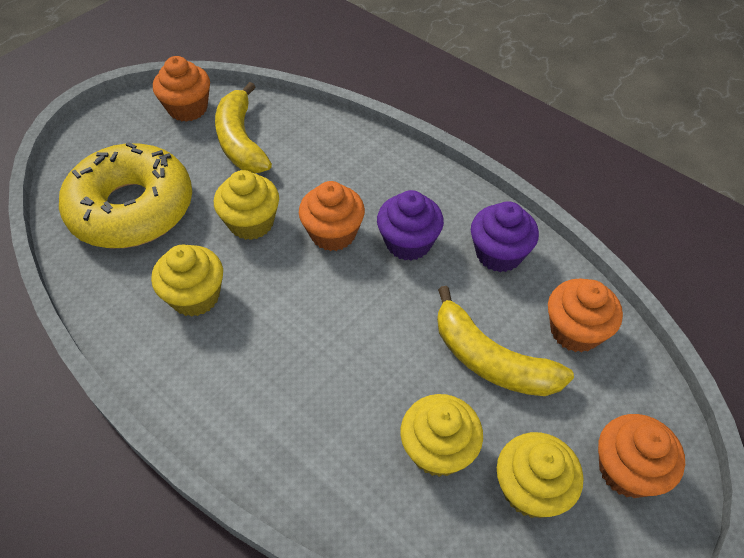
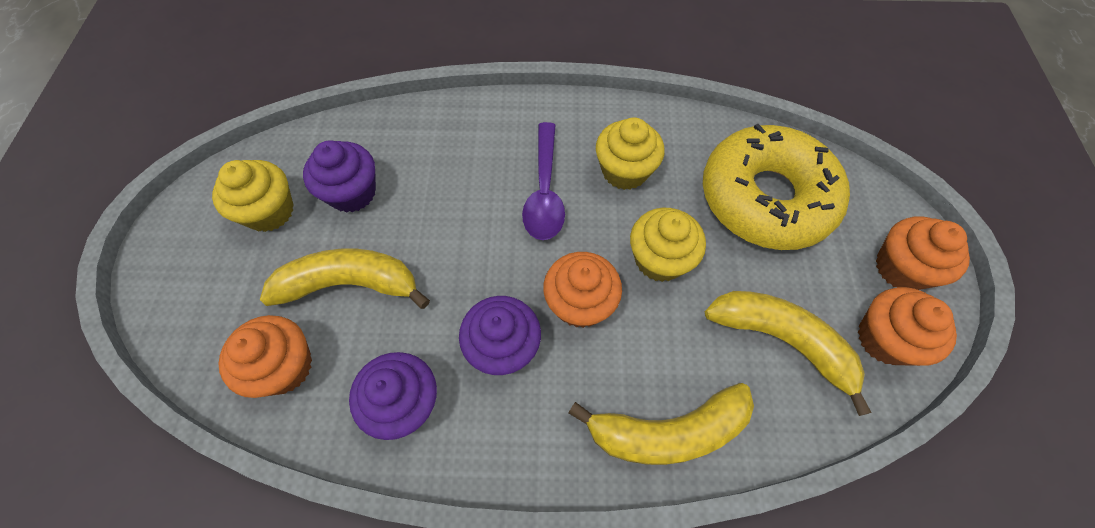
camera: 140 degrees right, 10 degrees up
(273, 326) = (544, 191): none -> purple spoon
(353, 147) = (667, 431): none -> yellow banana
(438, 450) = (352, 193): yellow cupcake -> purple cupcake
(627, 470) = (197, 271): orange cupcake -> orange cupcake (901, 268)

